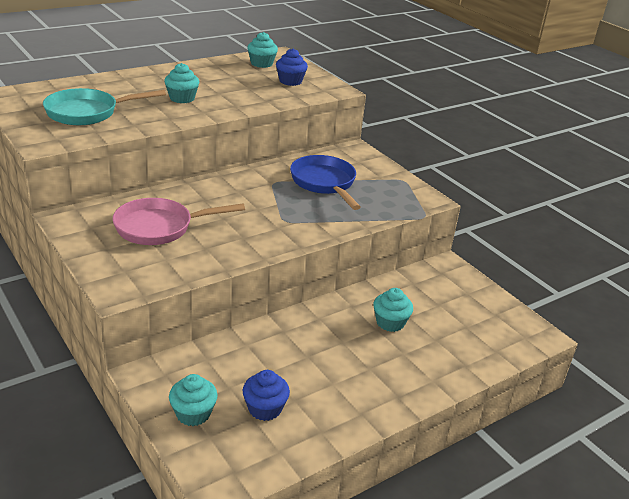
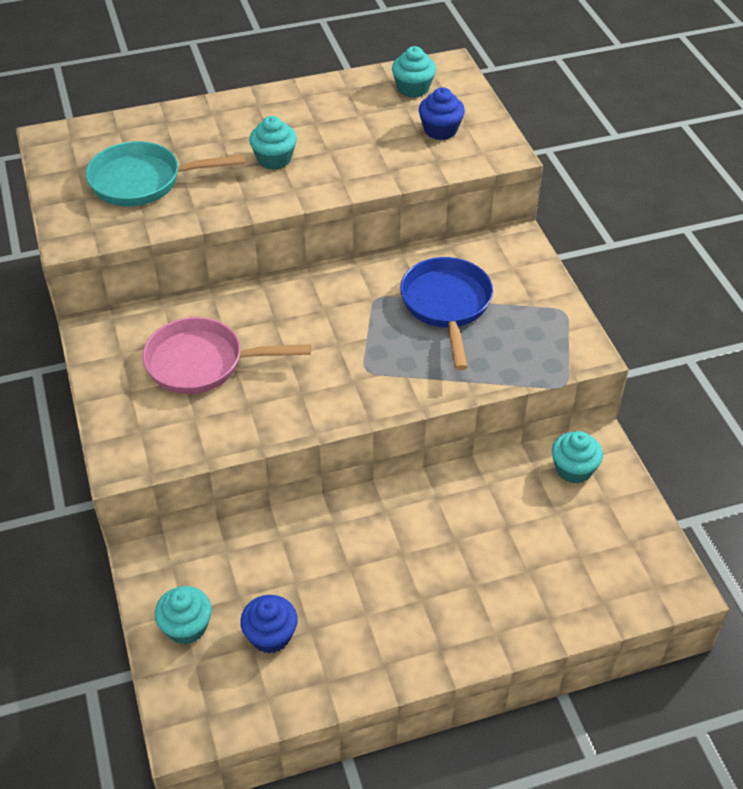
camera: 20 degrees right, 15 degrees up
(390, 322) = (476, 532): turquoise cupcake -> turquoise cupcake (573, 469)

